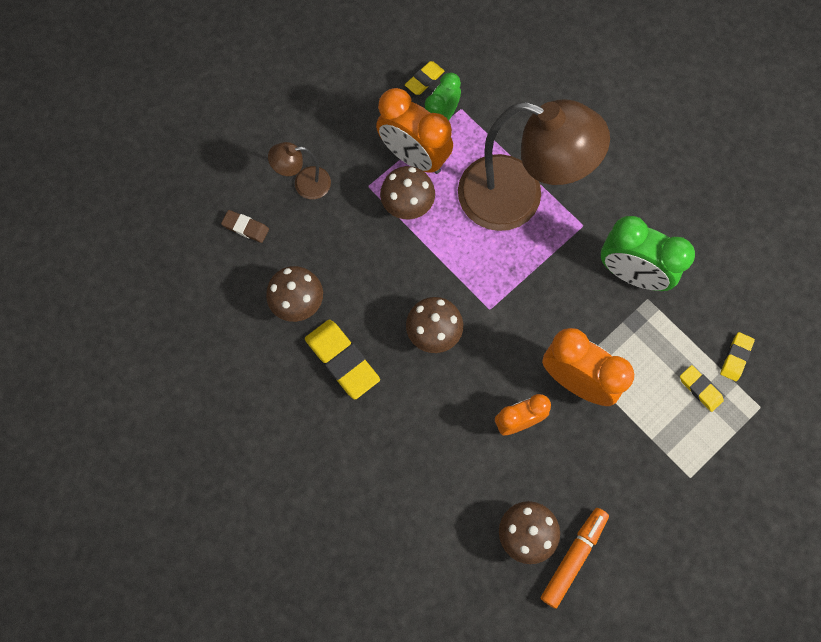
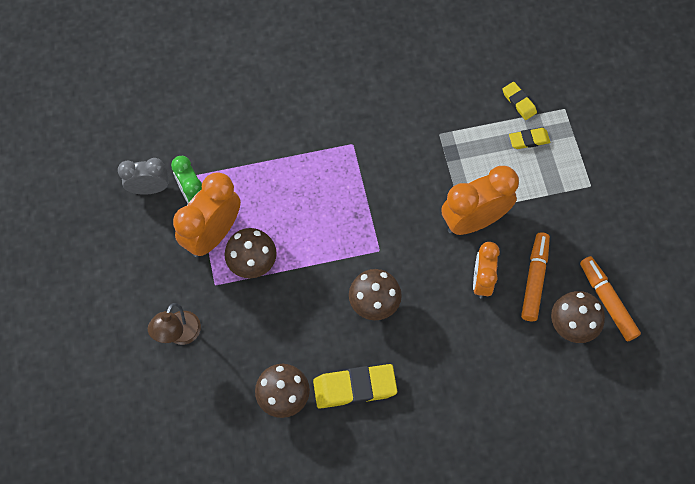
camera: 60 degrees left, 5 degrees down
(245, 227) = (188, 405): brown eraser -> none
(414, 157) = (213, 234): orange clock -> orange clock turned 150 degrees clockwise
(424, 80) = (149, 188): yellow eraser -> grey clock
(517, 199) = (300, 178): brown lamp -> none
(551, 472) = (534, 279): none -> orange marker
(632, 273) = (413, 133): green clock -> none

